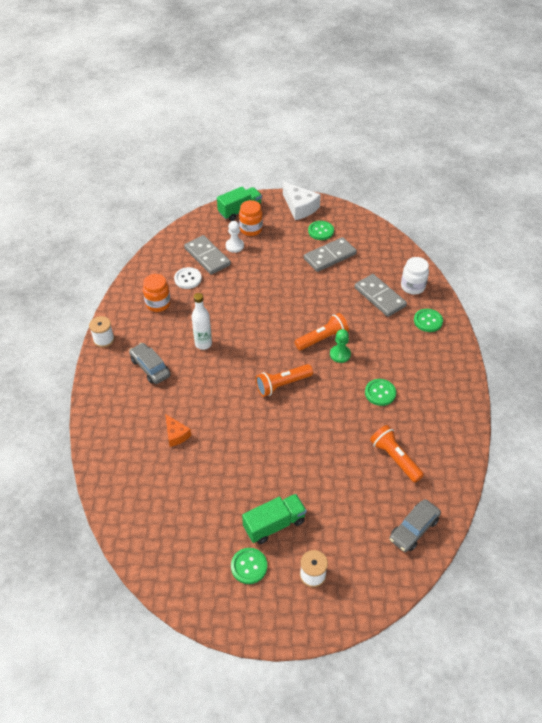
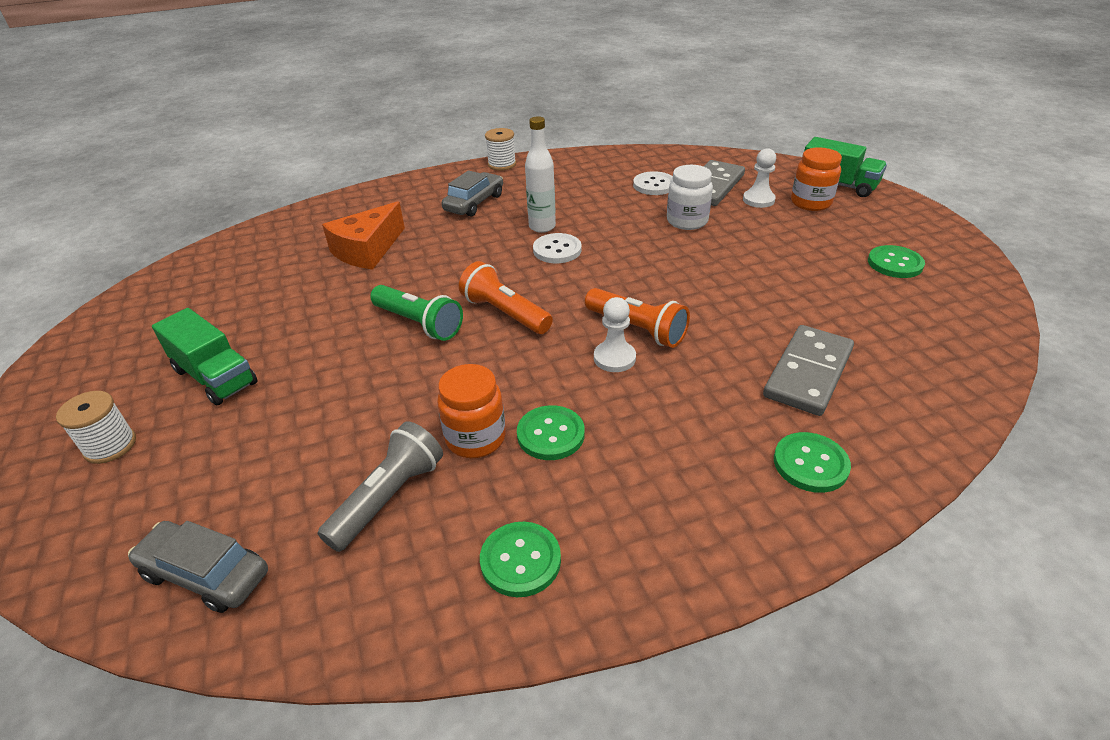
camera: 70 degrees right, 10 degrees down
(158, 304) = (589, 179): orange jar -> orange jar (475, 438)
(176, 434) = (367, 250): orange cheese -> orange cheese, size x1.71
(233, 345) = (557, 250): none -> white button
(249, 566) = (136, 371): green button -> green button (520, 560)
(272, 423) = (419, 323): none -> green flashlight
(300, 207) = (922, 230): white cheese -> none
(329, 256) = (845, 288): grey domino -> none
(340, 354) = (614, 358): green pawn -> white pawn
(394, 458) = (388, 497): orange flashlight -> grey flashlight
(412, 286) = (890, 414): white jar -> white jar (687, 221)

